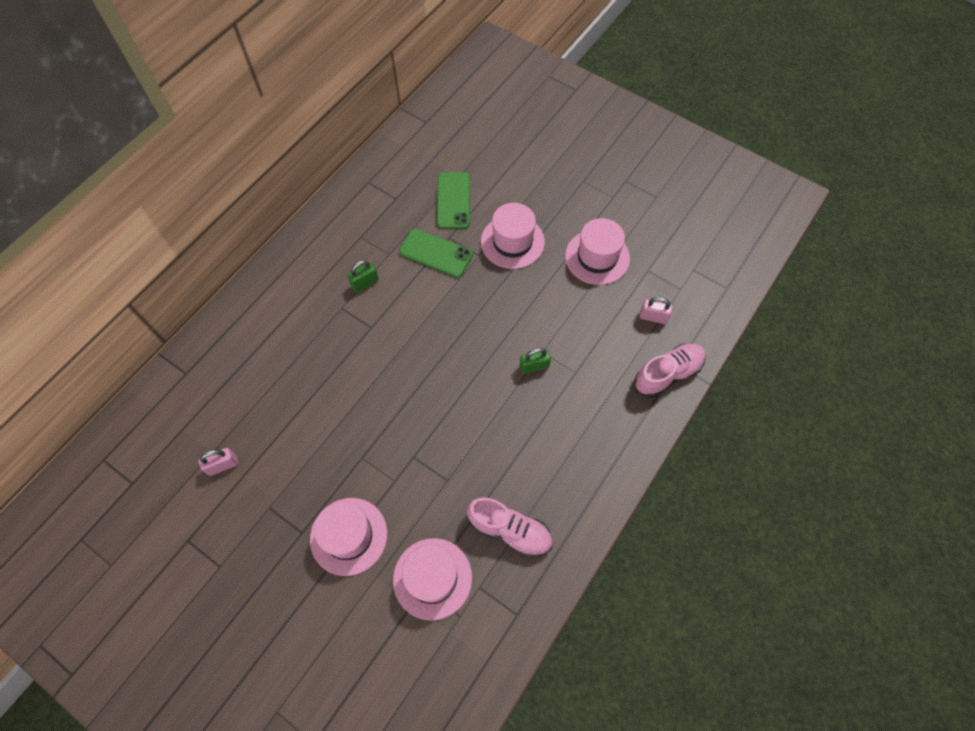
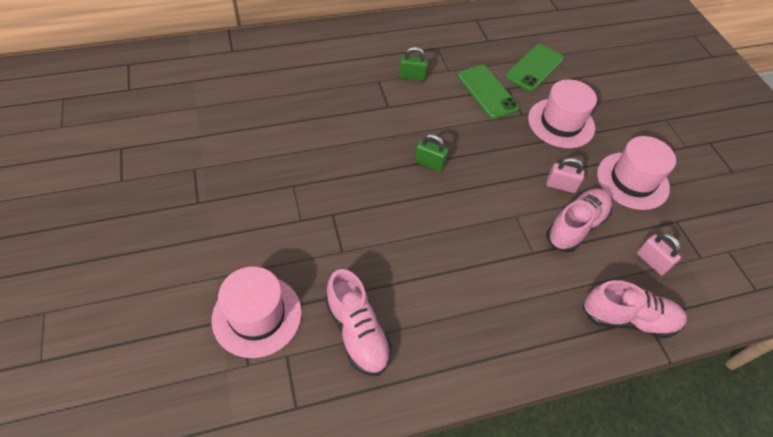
camera: 35 degrees right, 10 degrees down
(223, 465) = (194, 120): pink padlock -> pink padlock (560, 186)
(349, 536) = (227, 231): pink hat -> none
(534, 366) = (498, 222): green padlock -> green padlock (429, 163)
(587, 328) = (576, 226): none -> pink shoe

